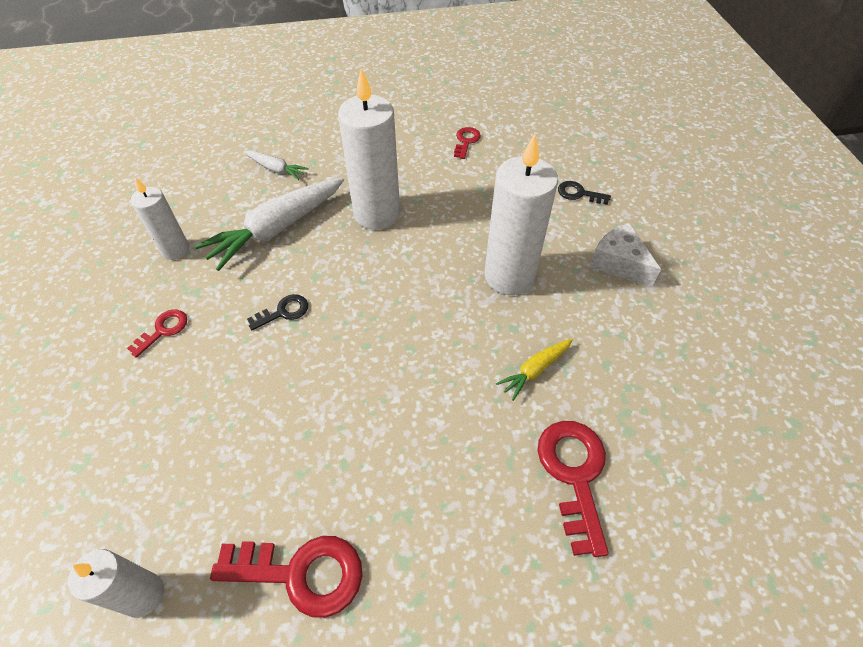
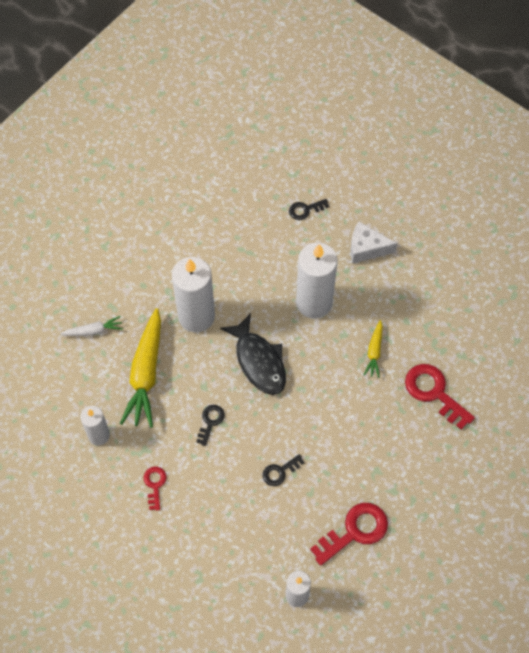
camera: 40 degrees left, 10 degrees up
(276, 229) = (146, 374): white carrot -> yellow carrot
(294, 418) = (280, 472): none -> black key
(394, 291) = (259, 361): none -> black fish
(466, 141) = (197, 215): red key -> none

